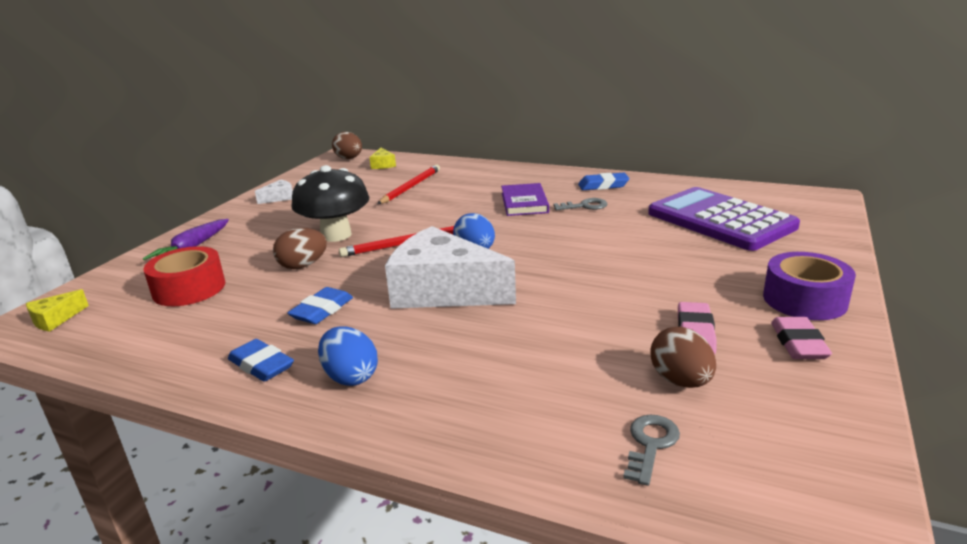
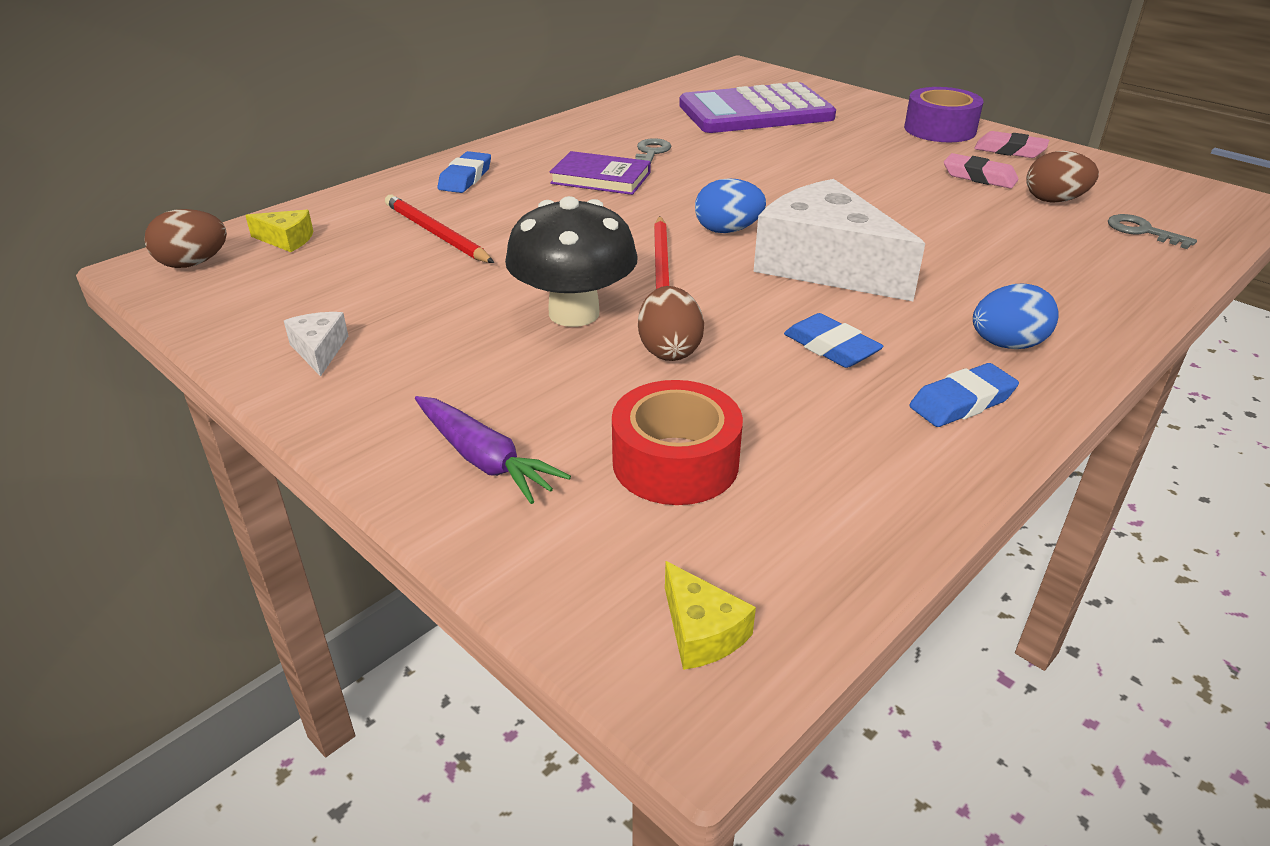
camera: 70 degrees left, 10 degrees up
(443, 291) = (825, 265): white cheese -> white cheese turned 90 degrees clockwise
(603, 185) = (598, 131): blue eraser -> blue eraser (465, 178)

